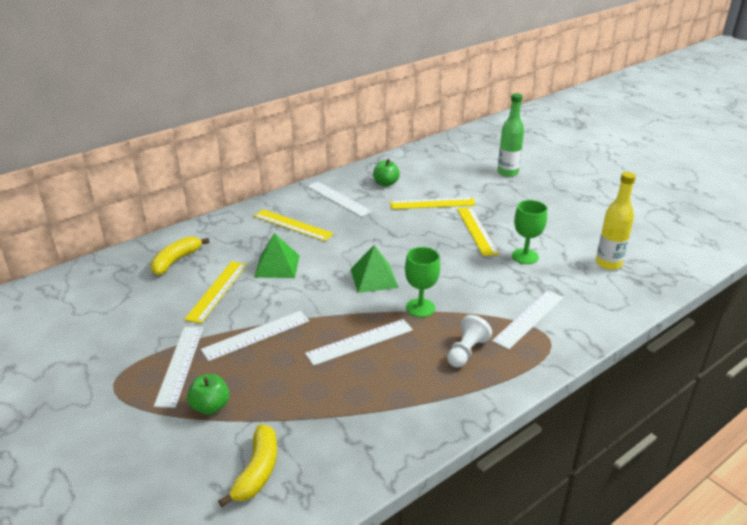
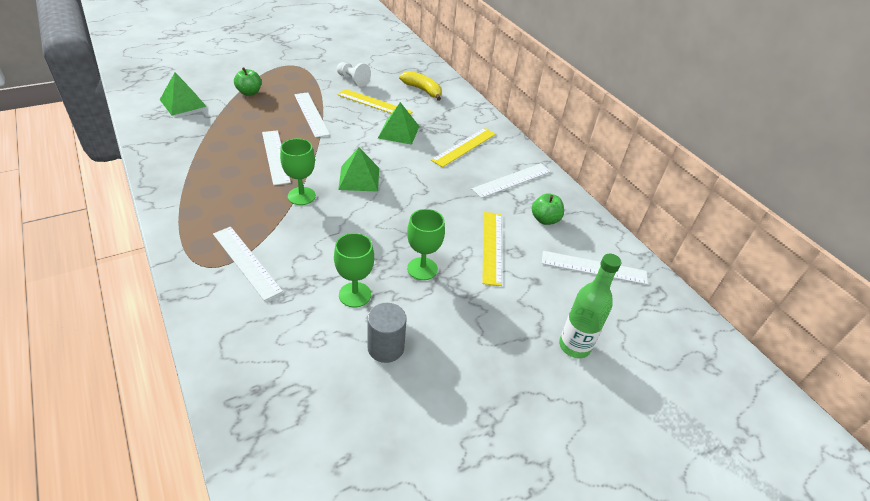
camera: 95 degrees right, 10 degrees up
(180, 365) = (297, 85): white ruler -> white ruler (594, 267)
(257, 471) = (182, 103): yellow banana -> green pyramid
(466, 352) = (227, 208): white pawn -> white pawn (353, 80)
(476, 230) = (422, 269): yellow ruler -> green goblet
(562, 236) = (386, 348): none -> grey cylinder
(608, 263) = (308, 373): yellow bottle -> none

